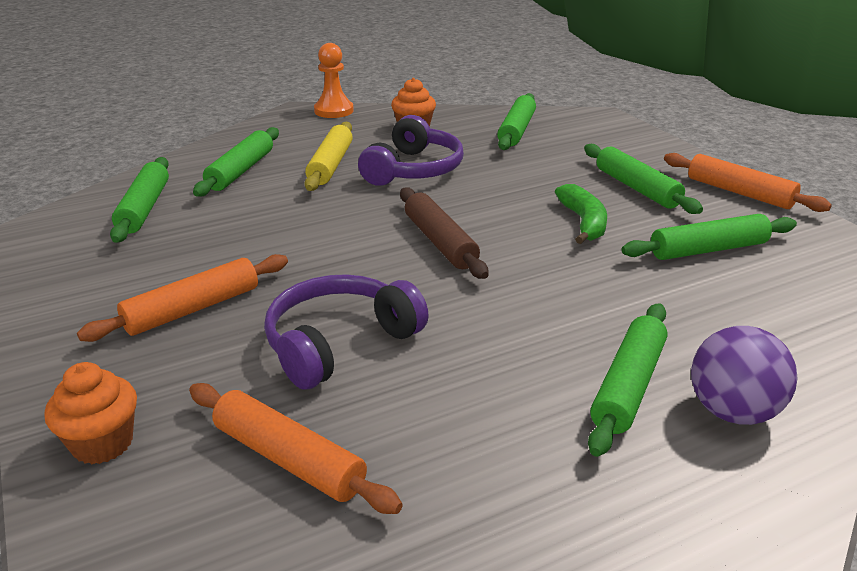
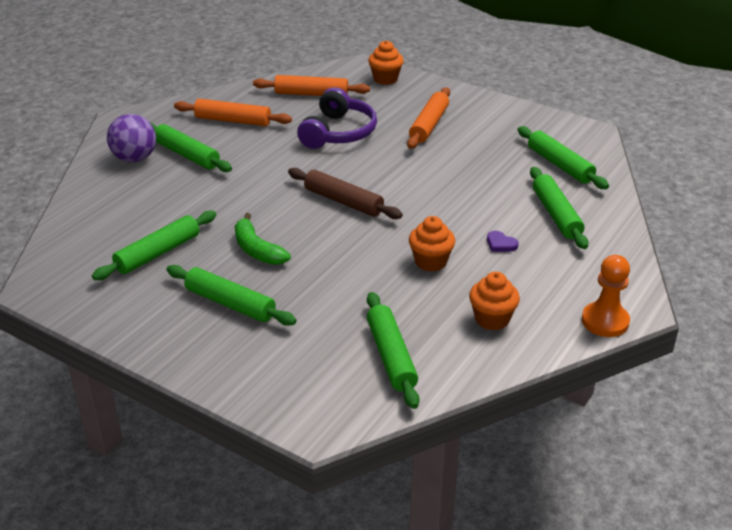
camera: 150 degrees right, 5 degrees up
(330, 165) = (500, 244): yellow rolling pin -> purple heart
(413, 169) = (430, 262): purple headphones -> orange cupcake
(628, 386) = (187, 155): green rolling pin -> green rolling pin turned 45 degrees counterclockwise
(739, 192) = (137, 329): orange rolling pin -> orange rolling pin (233, 121)

